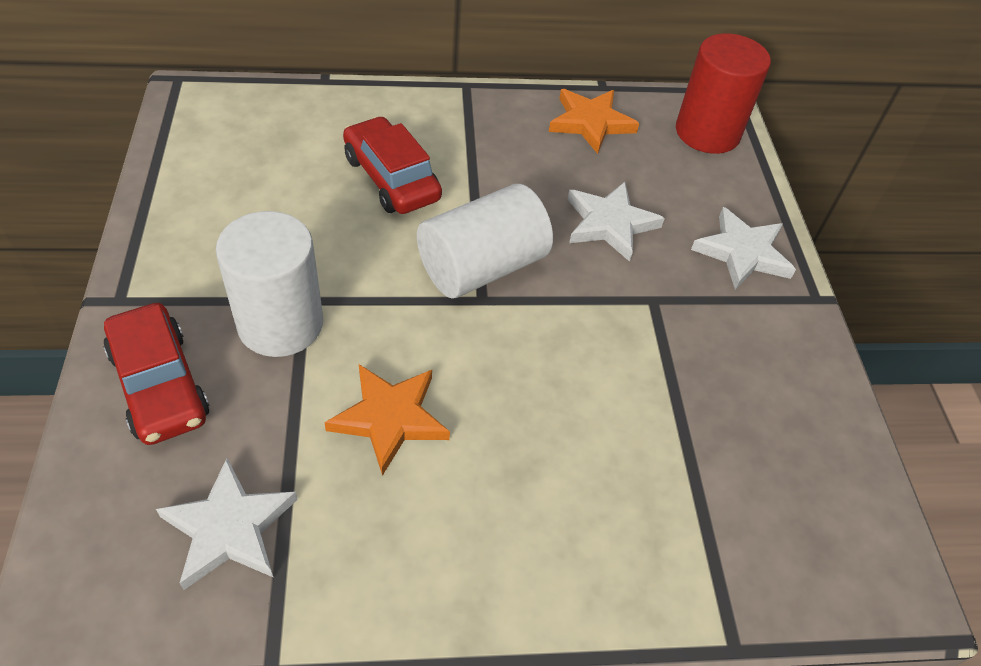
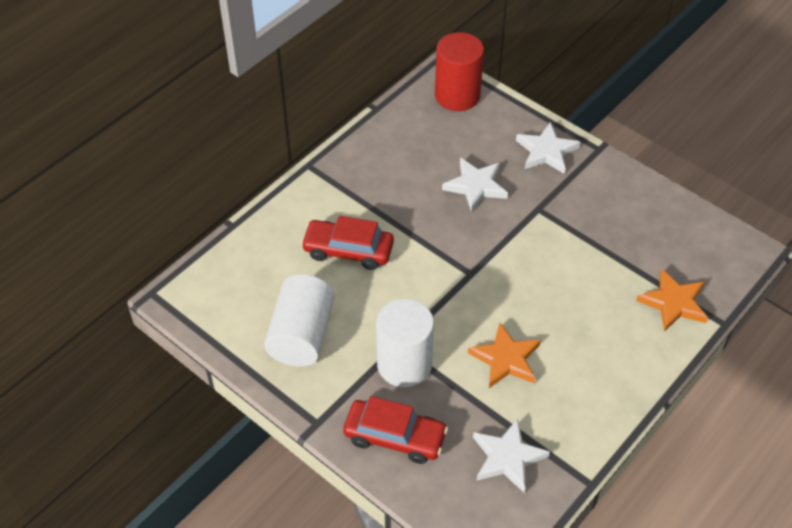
camera: 40 degrees left, 0 degrees up
(482, 267) = (450, 258): white cylinder -> white cylinder (301, 335)
(590, 123) = (398, 136): orange star -> orange star (673, 303)

